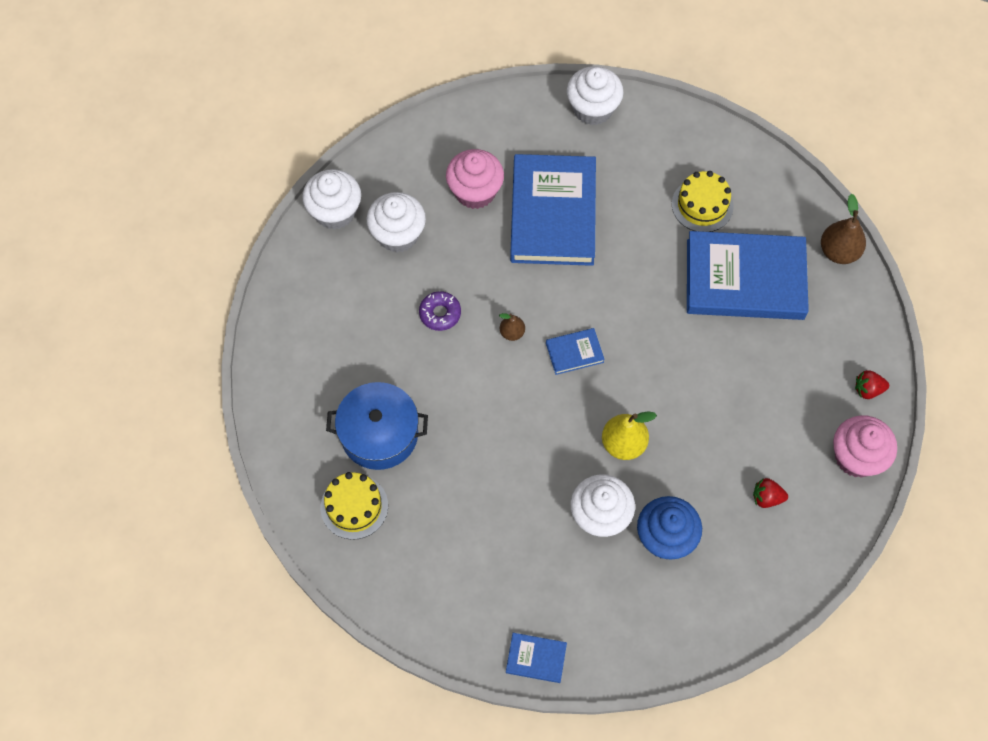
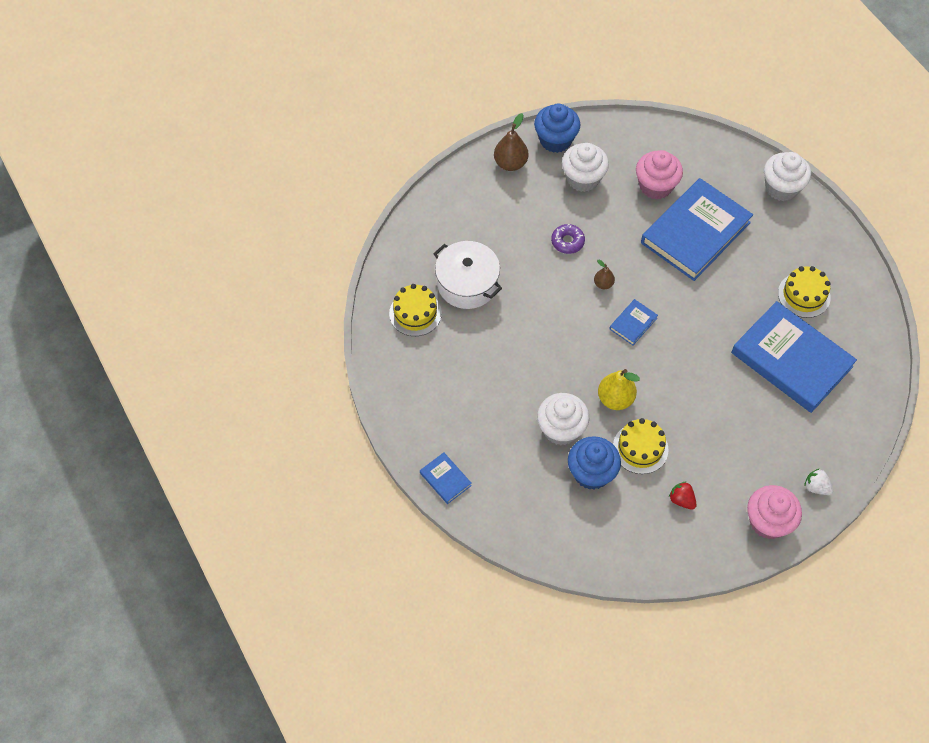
camera: 40 degrees right, 5 degrees down
(335, 212) = (555, 140): white cupcake -> blue cupcake
(379, 434) = (467, 284): blue pot -> white pot
(574, 352) = (633, 323): blue book -> blue book turned 75 degrees counterclockwise
(688, 476) = (640, 448): none -> yellow cake
(838, 252) = (876, 389): brown pear -> brown pear (510, 163)
(868, 389) = (816, 487): red strawberry -> white strawberry

